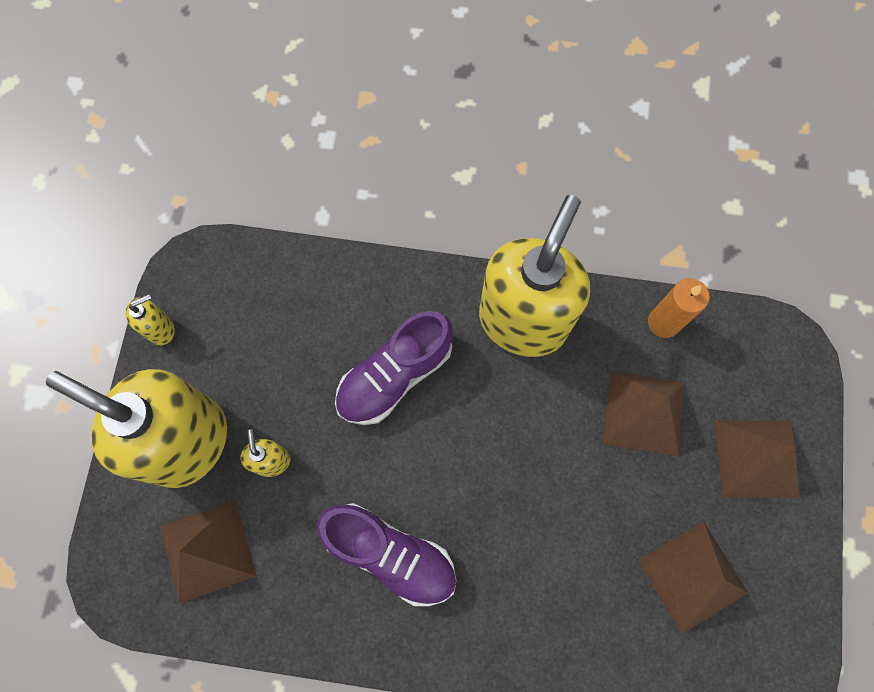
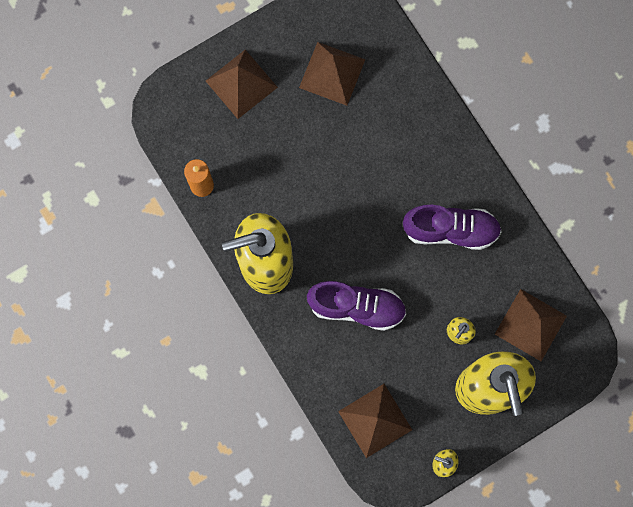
camera: 130 degrees left, 5 degrees up
(390, 554) = (450, 230): purple shoe -> purple shoe turned 105 degrees clockwise
(644, 412) = (264, 158): brown pyramid -> brown pyramid (375, 420)

